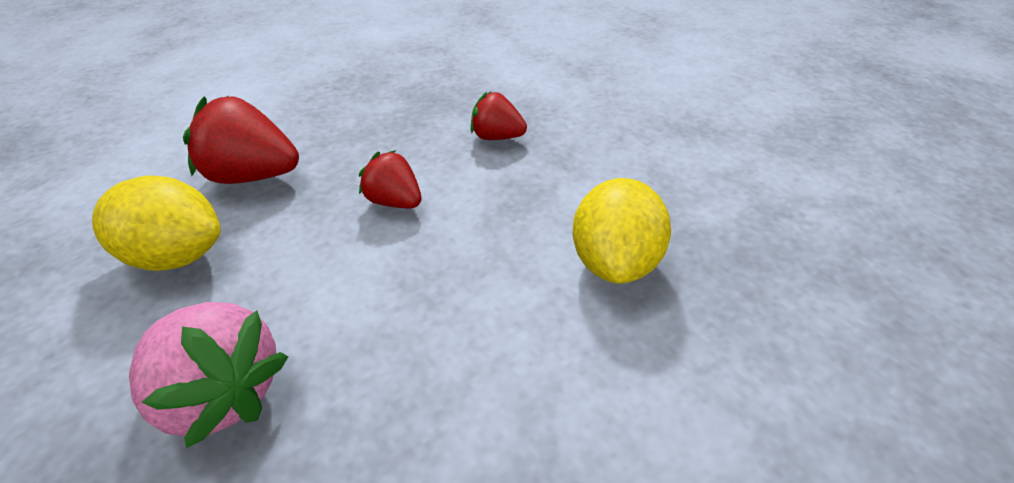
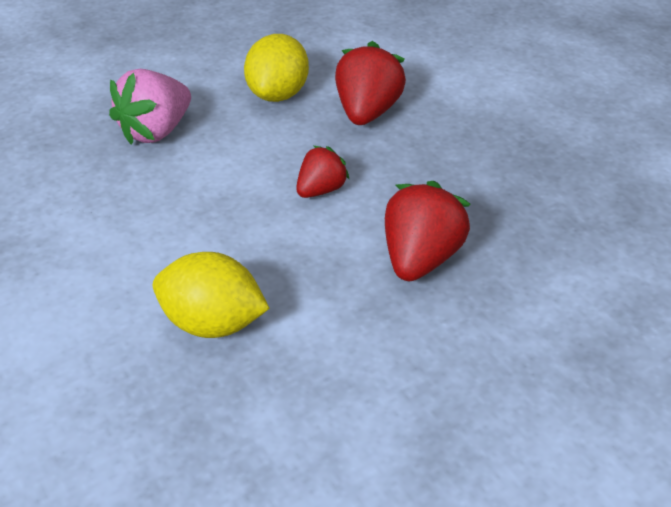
camera: 95 degrees right, 0 degrees up
(496, 137) = (420, 258): red strawberry -> red strawberry, size x1.63

